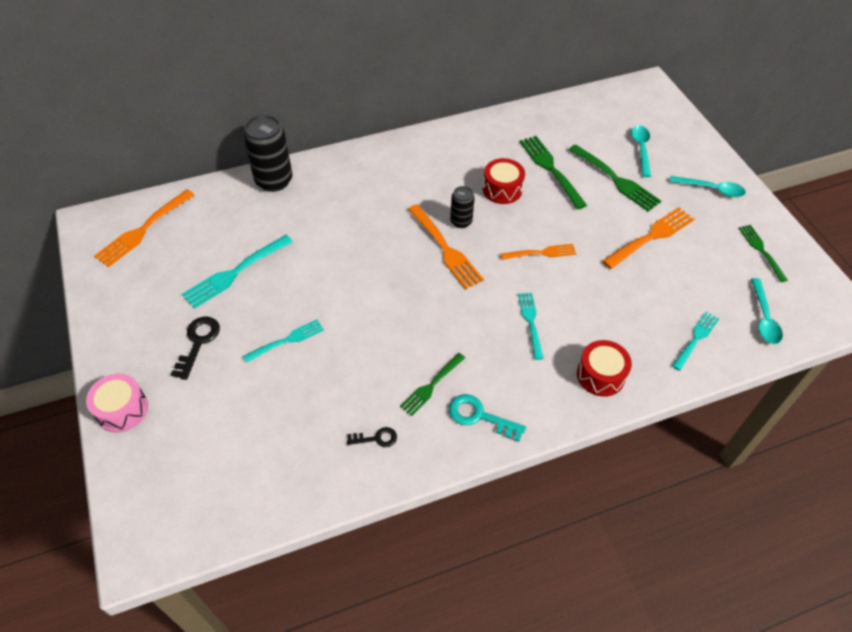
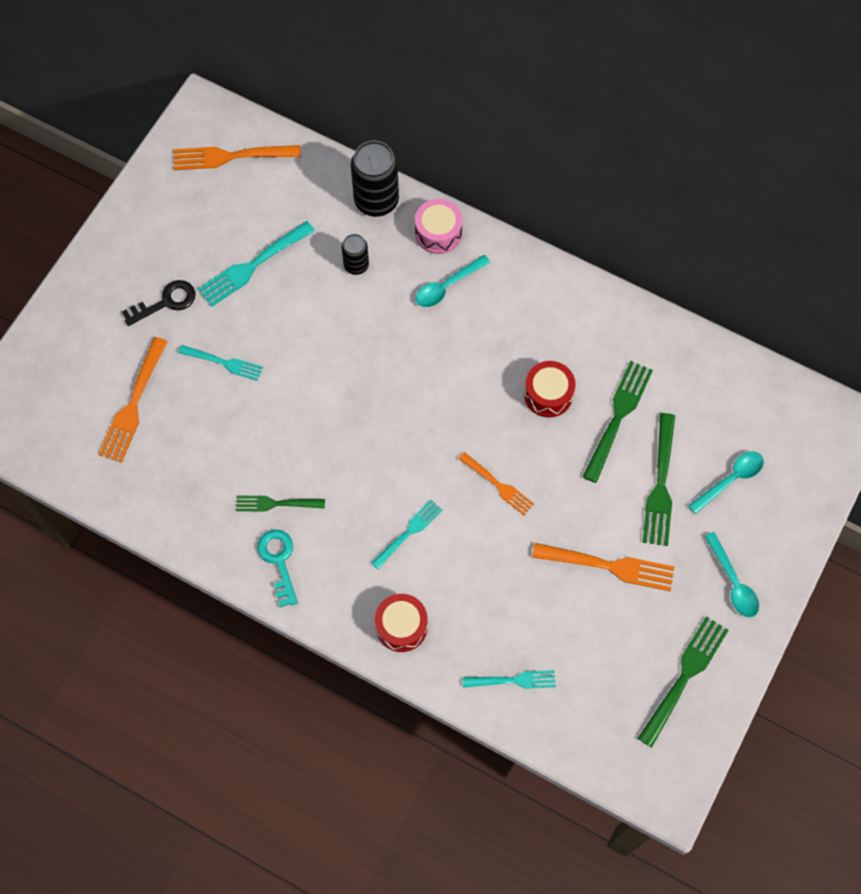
camera: 50 degrees right, 15 degrees up
(122, 410) = (68, 308): pink drum -> pink drum (438, 233)
(236, 272) = (253, 265): turquoise fork -> turquoise fork turned 45 degrees counterclockwise
(376, 438) = (195, 502): black key -> none
(444, 248) = (428, 402): orange fork -> orange fork (133, 403)
(461, 221) = (473, 390): black can -> black can (356, 265)
(762, 251) = (684, 678): green fork -> green fork, size x1.57
(764, 318) = (593, 725): turquoise spoon -> turquoise spoon (447, 286)

